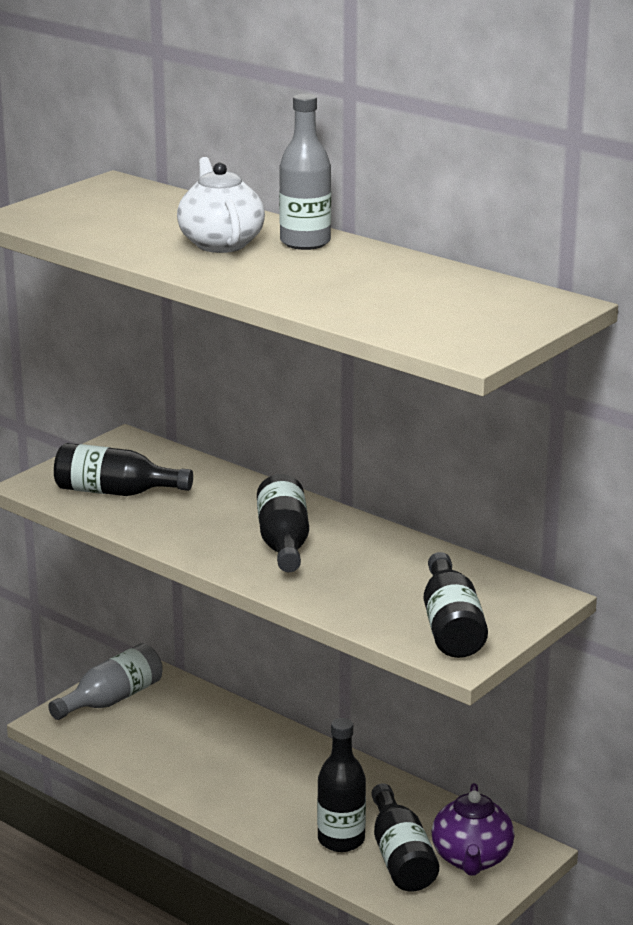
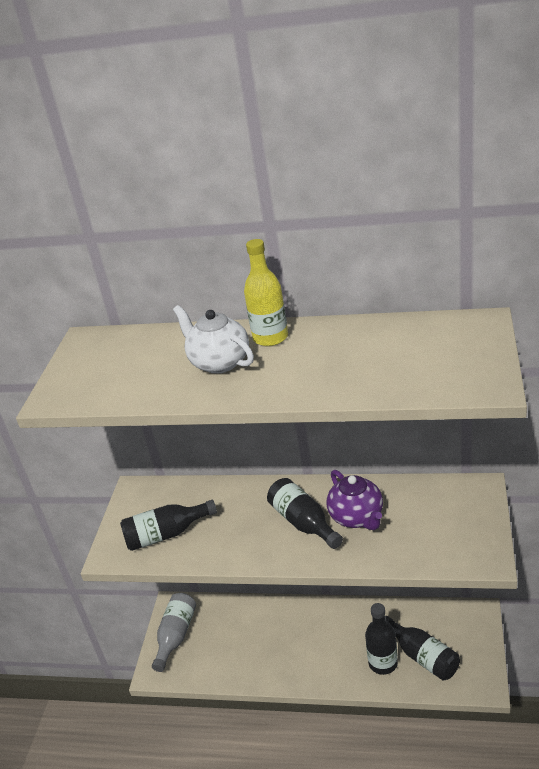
camera: 25 degrees left, 10 degrees up
(305, 242) = (270, 337): grey bottle -> yellow bottle
(451, 626) = (457, 537): black bottle -> none
(471, 859) = (457, 635): purple teapot -> purple teapot (357, 517)

